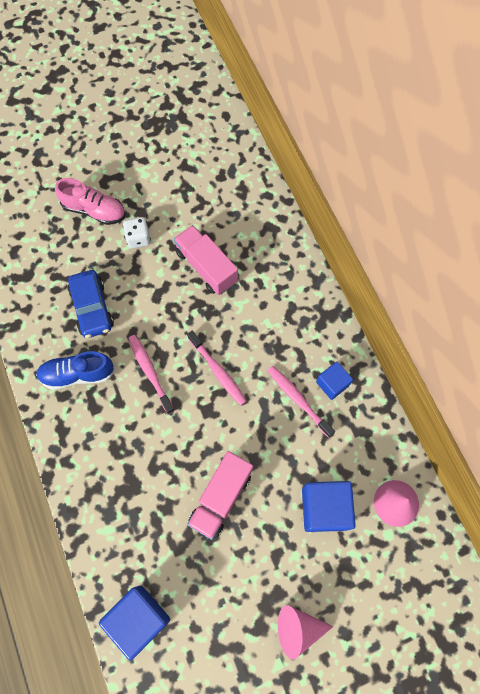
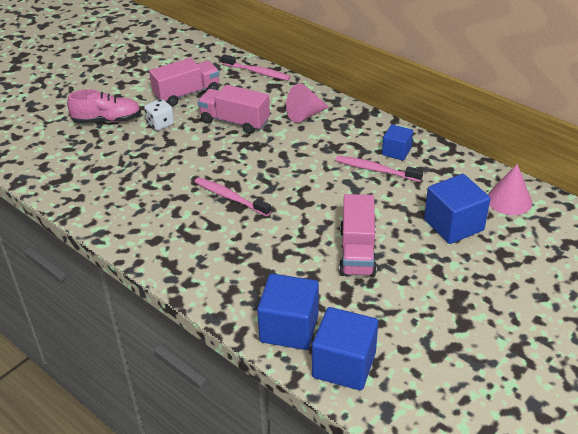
camera: 25 degrees left, 30 degrees down
(77, 374) = (160, 221): blue shoe -> none
(92, 308) = (145, 177): blue car -> none
(118, 556) = (289, 328): none -> blue cube
(183, 203) = (187, 94): none -> pink truck
(218, 371) = (292, 176): pink toothbrush -> pink toothbrush (257, 72)
(298, 628) = (498, 310): pink cone -> pink cone (305, 115)

